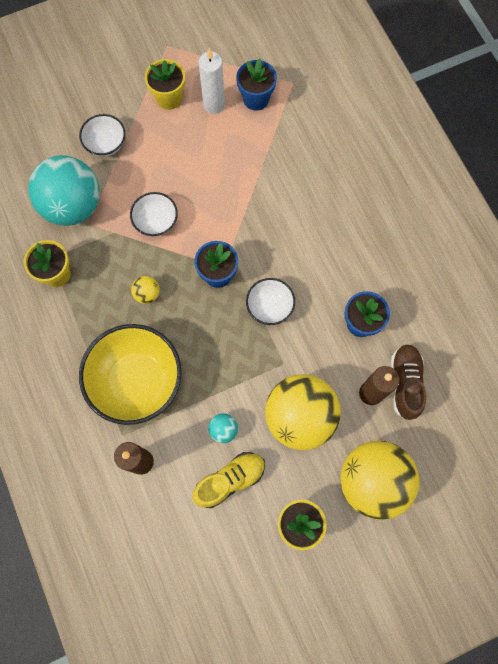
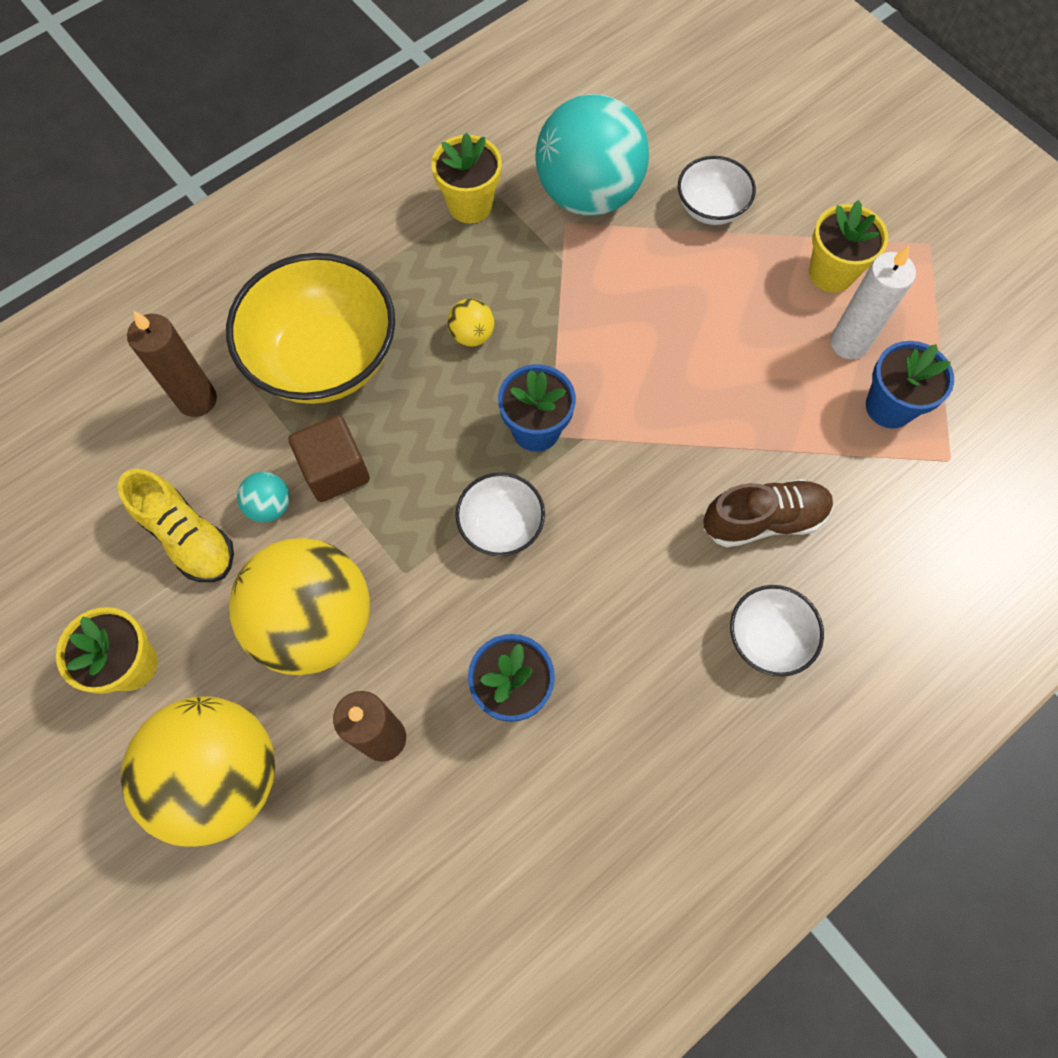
camera: 75 degrees right, 5 degrees down
(156, 221) = (600, 314): white bowl -> white bowl (767, 638)
(211, 388) = (335, 470): none -> brown cube
(405, 383) = (416, 799): brown shoe -> brown shoe (763, 520)

